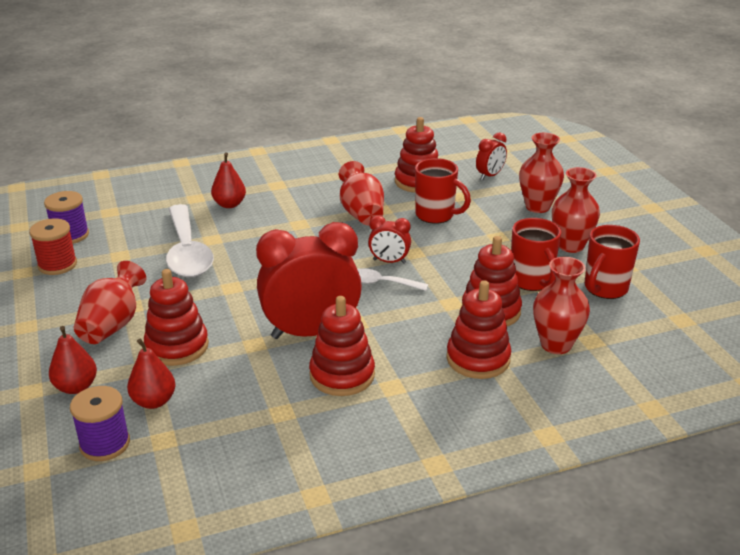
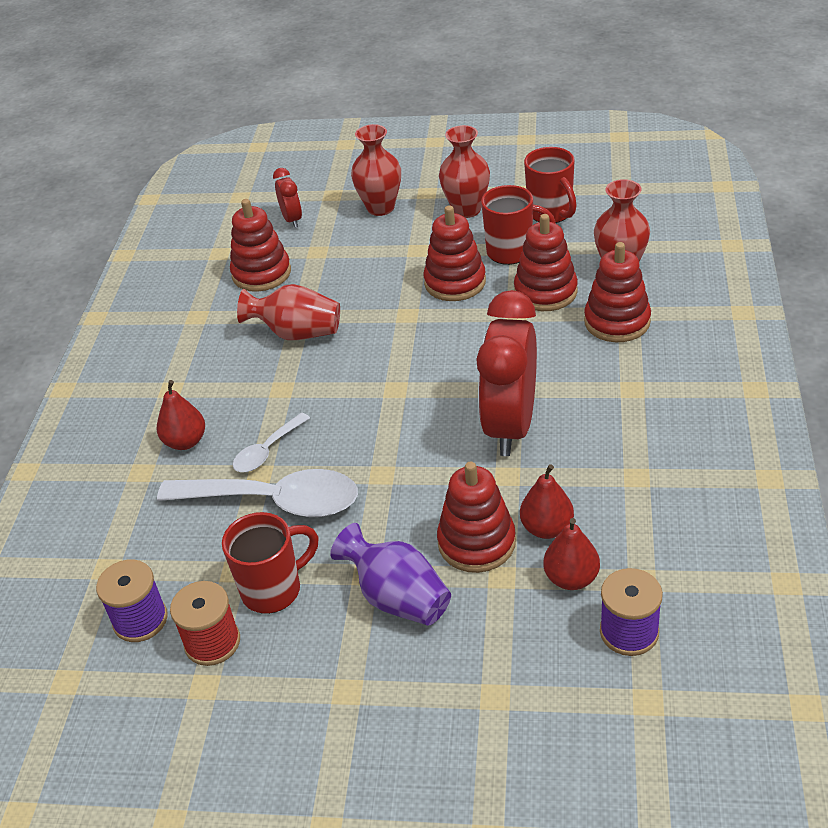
camera: 60 degrees left, 10 degrees up
(76, 387) = (510, 648): red pear -> red pear (547, 528)
(112, 325) = (397, 598): red vase -> purple vase
(342, 375) = (597, 419): red stacking toy -> red stacking toy (455, 282)
(381, 283) = (450, 352): white spoon -> white spoon (267, 451)
(389, 261) = (412, 337): red clock -> none
(436, 215) = (344, 279): red mug -> red mug (273, 589)

